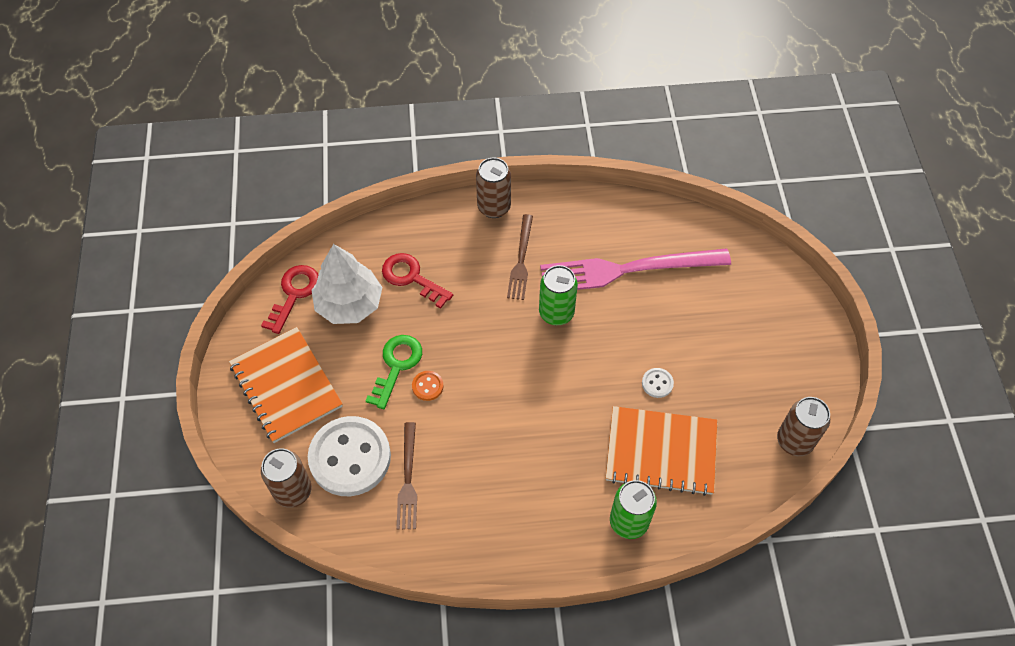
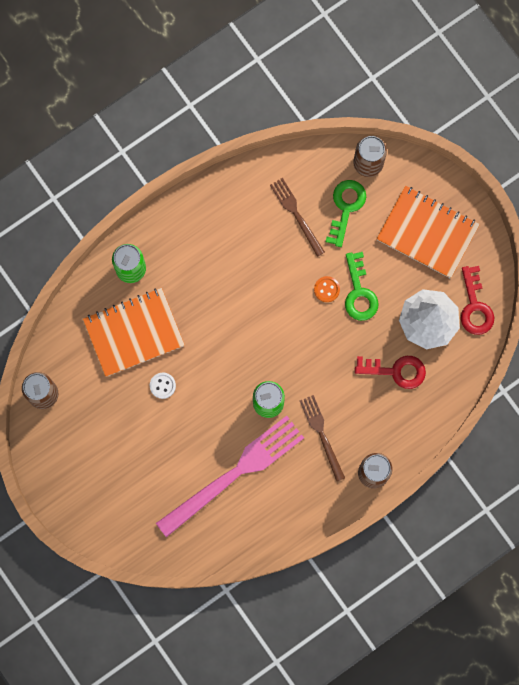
camera: 150 degrees right, 20 degrees up
(350, 457) = (346, 207): white button -> green key

